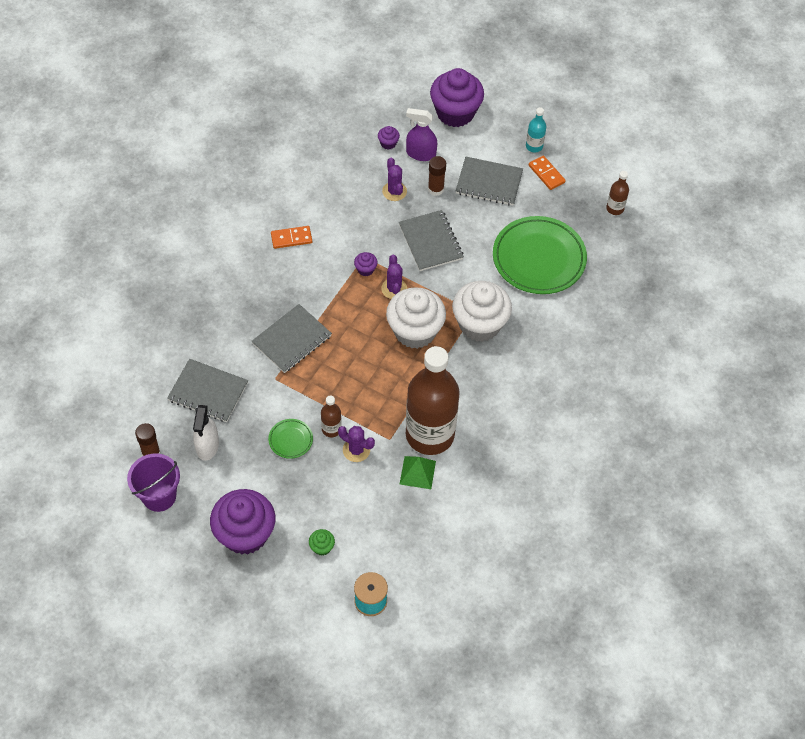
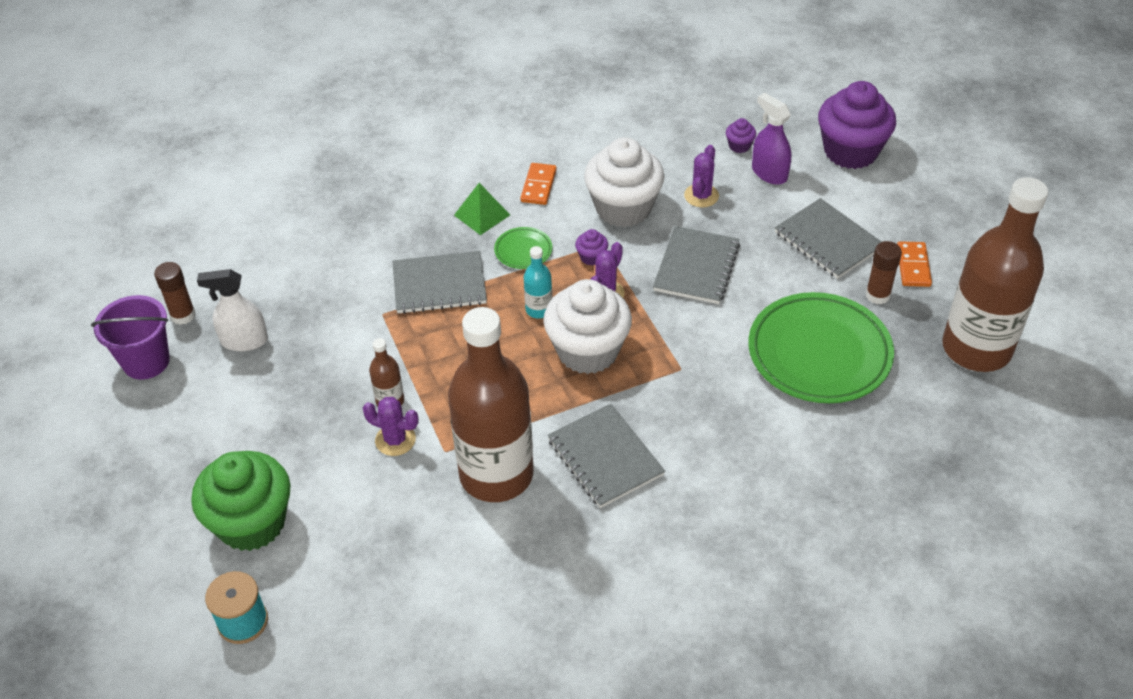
camera: 40 degrees right, 10 degrees down
(207, 446) = (244, 341): white spray bottle -> white spray bottle turned 45 degrees clockwise
(208, 392) = (300, 288): grey notebook -> grey notebook (605, 457)
(245, 534) = (188, 455): purple cupcake -> none
(290, 440) = (335, 386): green plate -> green plate (523, 251)
(291, 238) = (538, 186): orange domino -> orange domino turned 75 degrees clockwise
(322, 547) = (252, 523): green cupcake -> green cupcake, size x2.47
(356, 450) = (395, 440): purple cactus -> purple cactus turned 45 degrees counterclockwise
(417, 472) = (441, 508): green pyramid -> green pyramid (482, 215)
(435, 189) = (754, 216): brown glue stick -> brown glue stick (877, 295)
(479, 324) = (674, 386): white cupcake -> white cupcake (623, 208)
(534, 146) = (923, 229): turquoise bottle -> turquoise bottle (539, 309)
(615, 208) = (976, 348): brown bottle -> brown bottle, size x2.48

